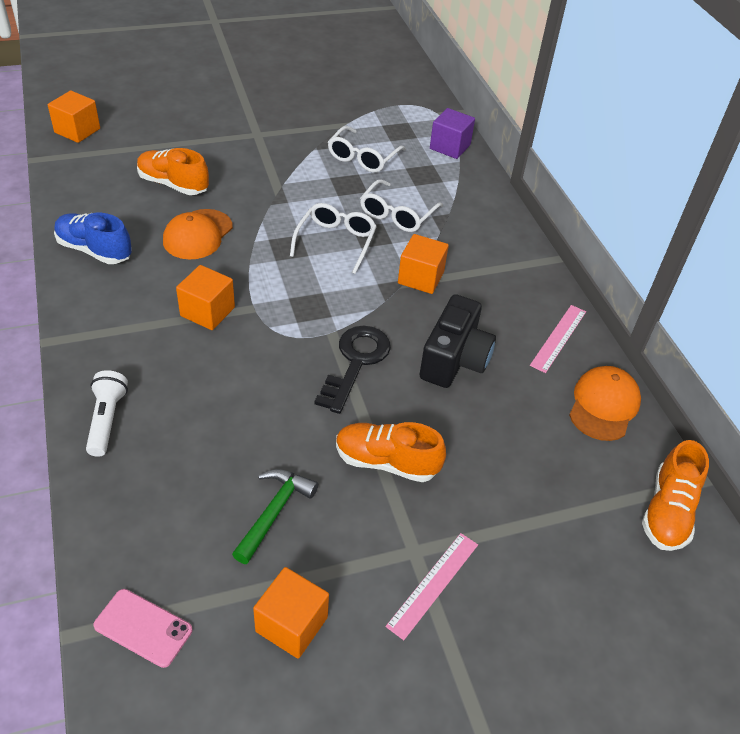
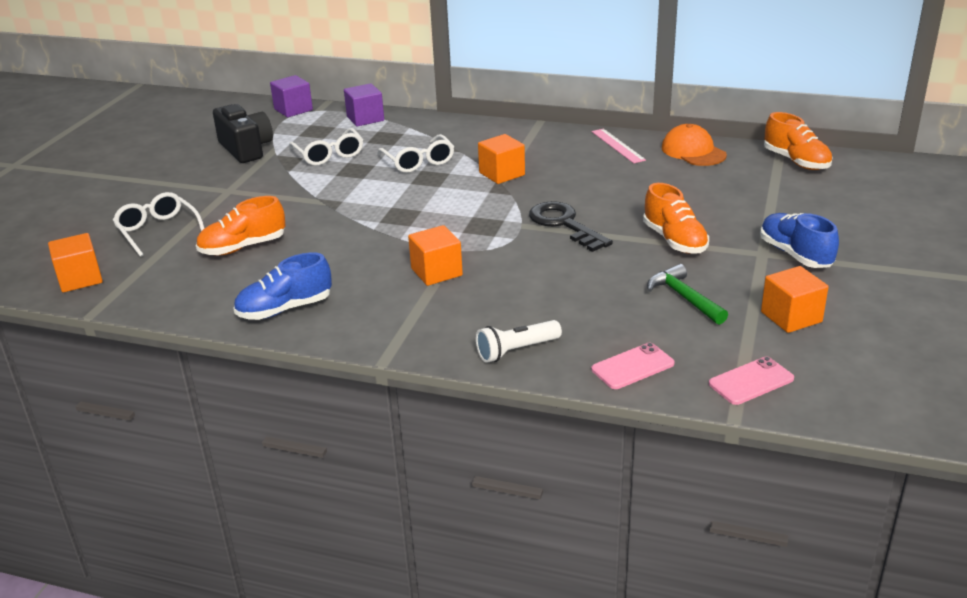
camera: 50 degrees left, 15 degrees down
(106, 420) = (516, 351): white flashlight -> white flashlight turned 60 degrees counterclockwise
(122, 517) = (632, 366): none -> pink phone
(198, 234) = (331, 252): orange cap -> none
(336, 241) = (419, 195): white glasses -> white glasses (158, 231)
(386, 462) = (674, 240): orange shoe -> orange shoe turned 75 degrees counterclockwise
(426, 100) = (293, 110): none -> purple cube
(433, 584) = (795, 254): pink ruler -> blue shoe
(454, 360) = (600, 187): black camera -> black camera (246, 149)

